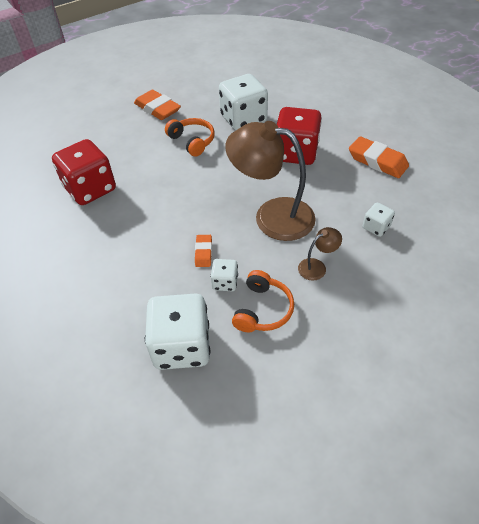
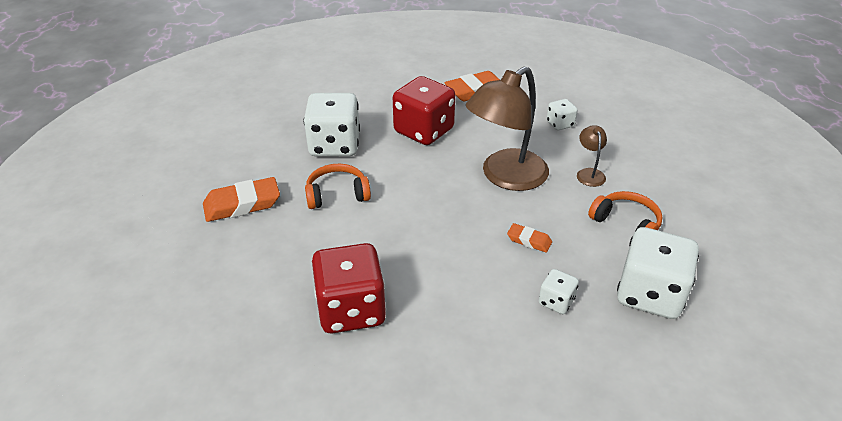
camera: 65 degrees left, 10 degrees down
(225, 282) = (579, 238): white dice -> white dice (556, 301)

